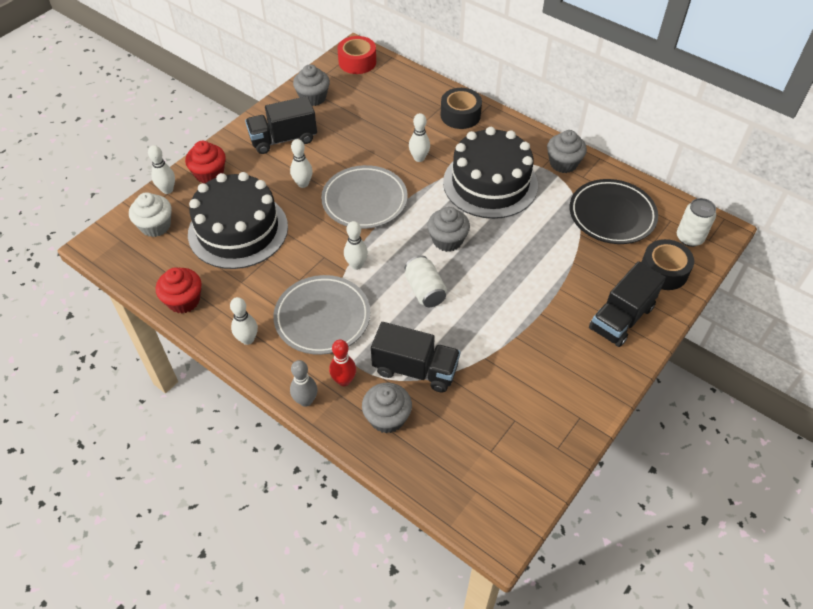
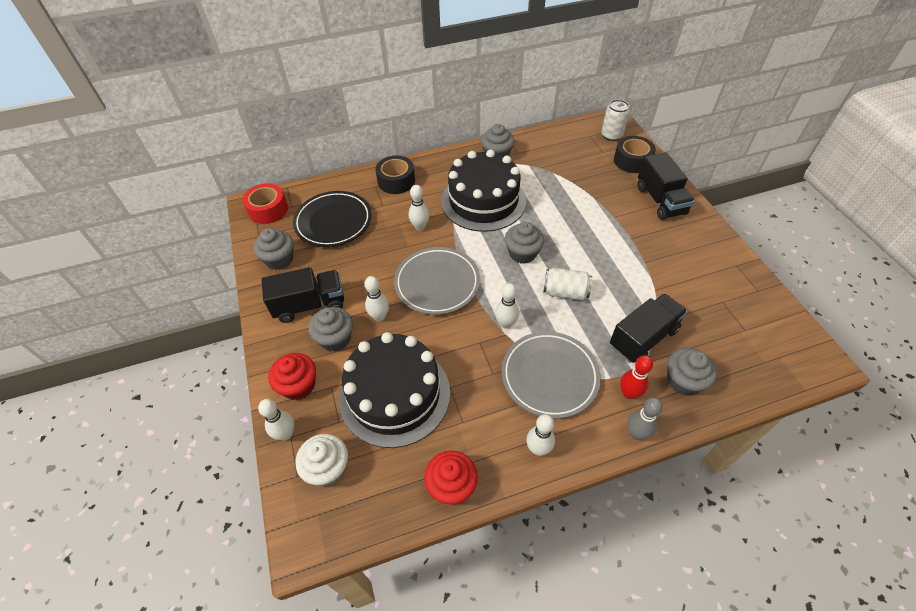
camera: 55 degrees left, 0 degrees up
(263, 170) = (335, 338): none -> grey cupcake
(283, 139) = (310, 305): black truck -> black truck turned 120 degrees counterclockwise
(612, 215) = (565, 158): black plate -> black plate (333, 222)

